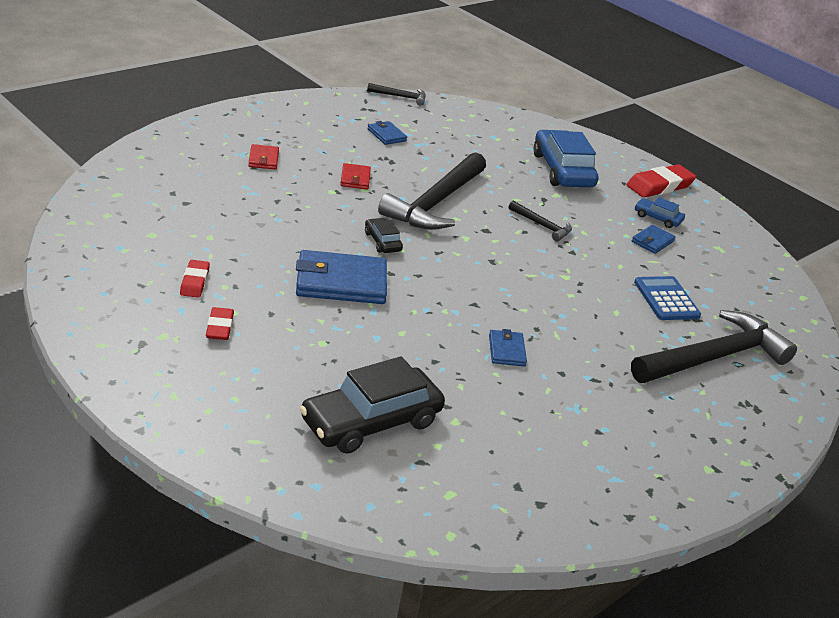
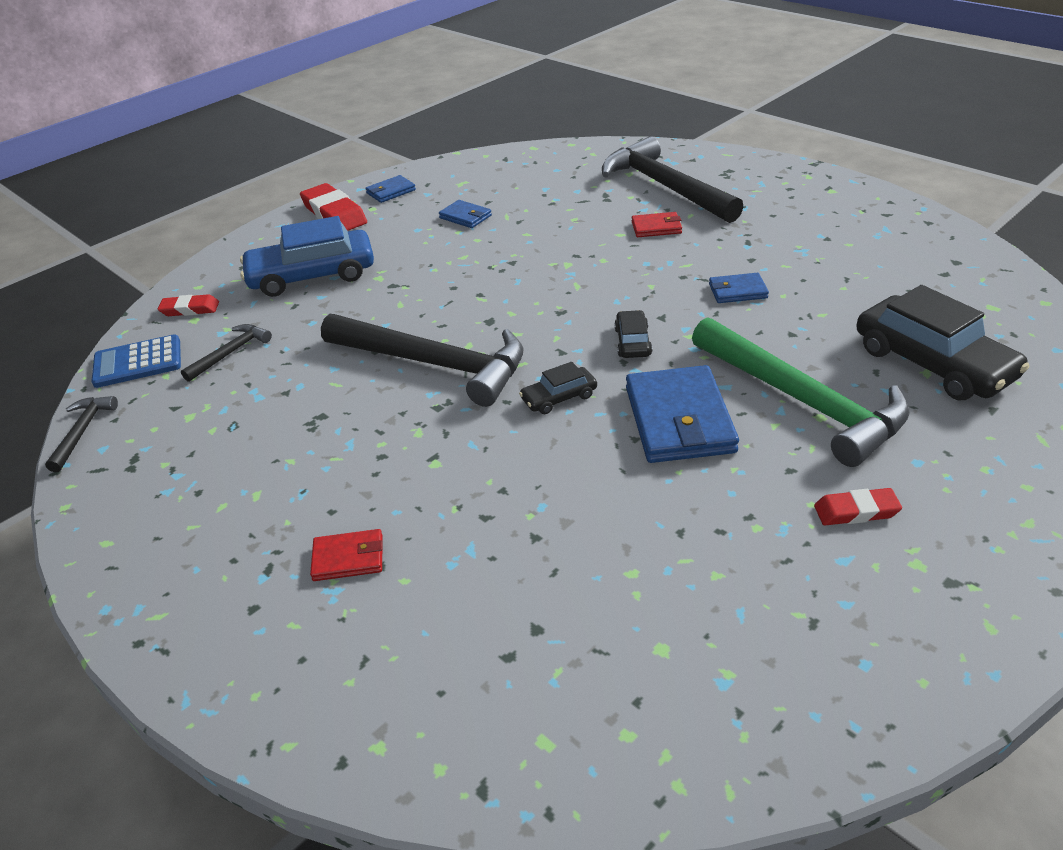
camera: 85 degrees left, 5 degrees up
(195, 282) = (766, 561): red eraser -> red eraser (190, 309)
(343, 340) = (802, 401): none -> green hammer
(355, 179) = (388, 444): red wallet -> red wallet (656, 227)
(386, 135) = (231, 430): blue wallet -> blue wallet (391, 192)
(442, 283) = (632, 342): none -> black car
(542, 225) = (461, 283): black hammer -> black hammer (230, 353)
(657, 218) = (412, 214): blue car -> none
(666, 299) = (579, 209): blue calculator -> blue calculator (138, 362)

